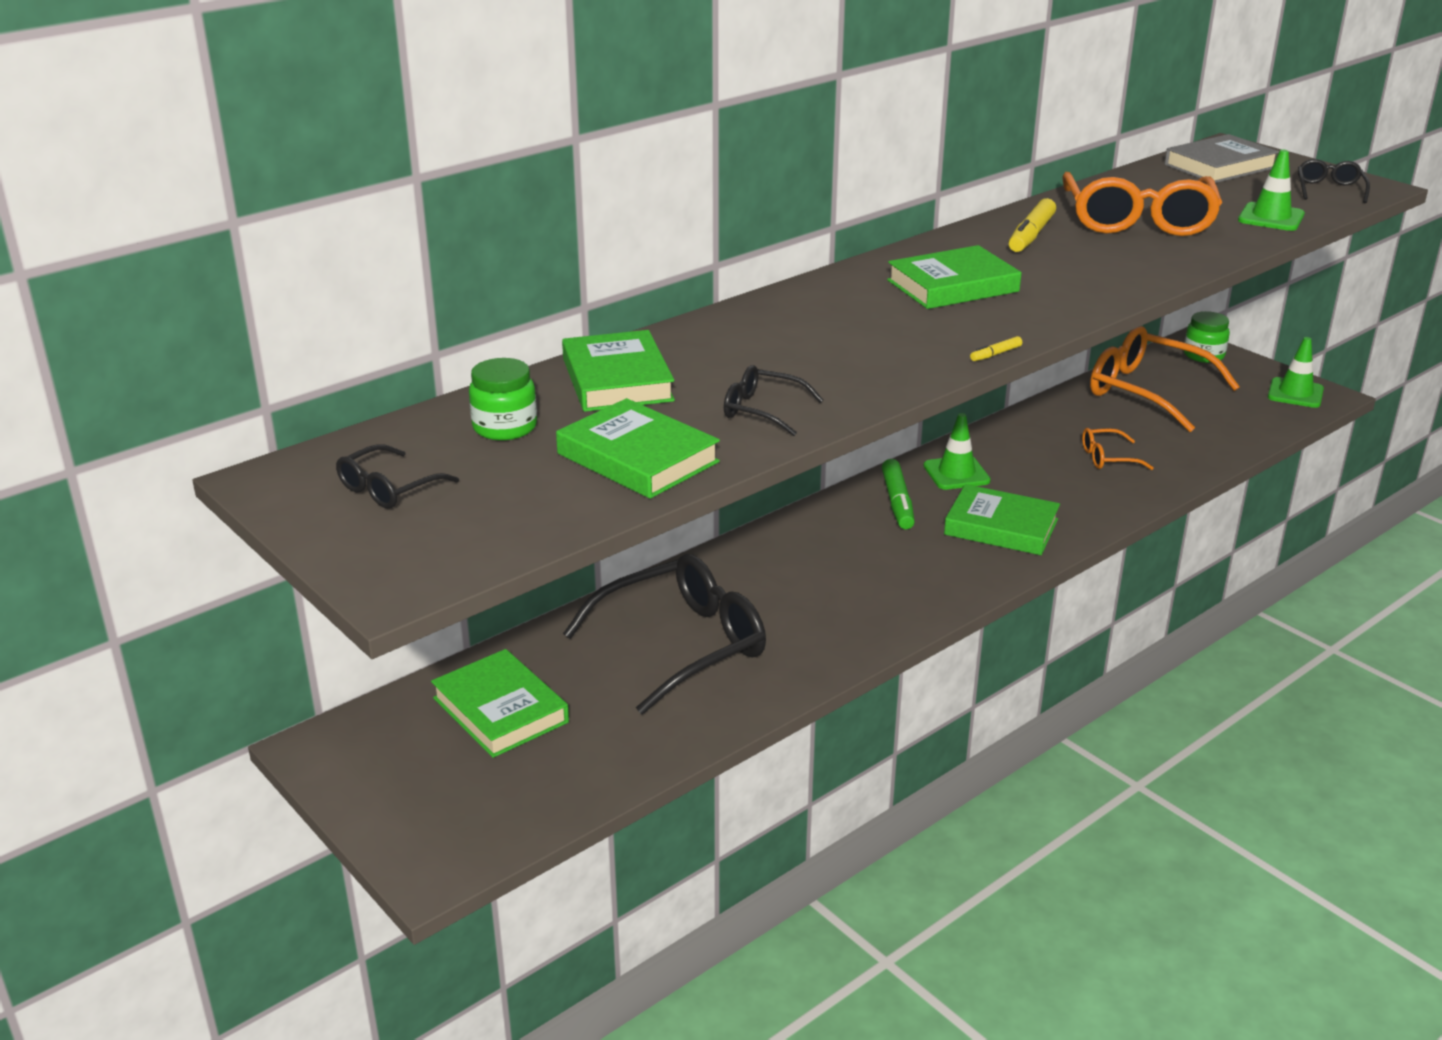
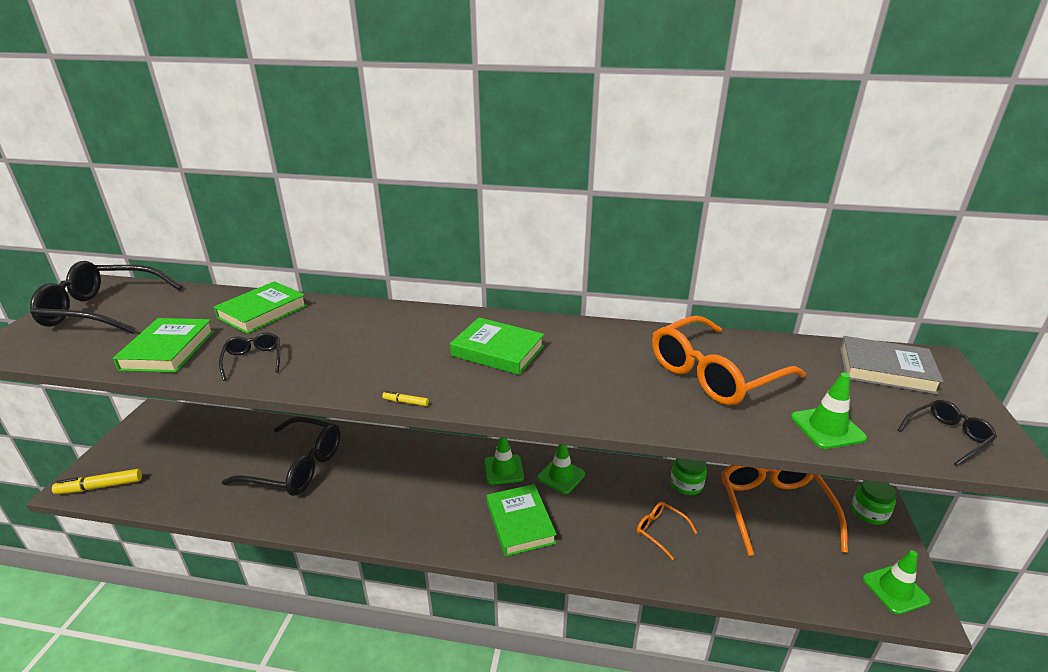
camera: 50 degrees right, 0 degrees up
(388, 489) = (102, 310): black glasses -> black glasses, size x2.14
(500, 710) = (205, 443): green book -> none
(505, 427) = (185, 308): green jar -> green jar (686, 484)
(897, 502) = (503, 469): green marker -> green traffic cone
(1031, 235) = (620, 346): yellow marker -> yellow marker (100, 487)

